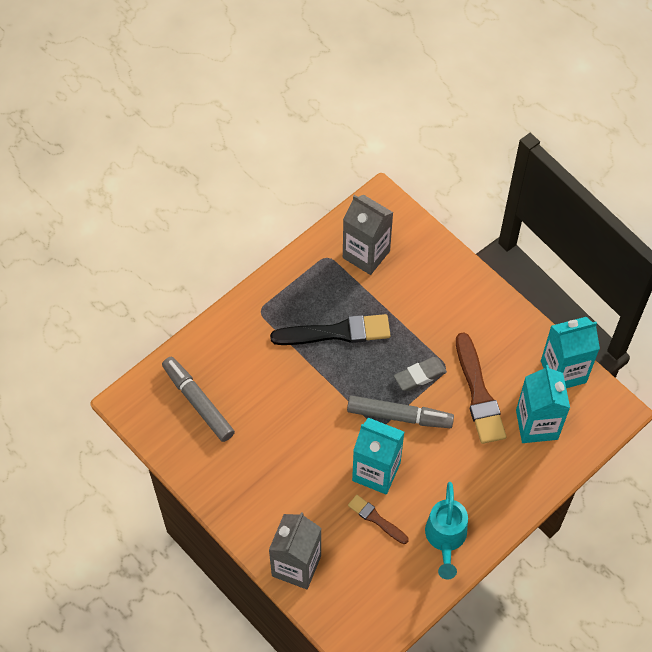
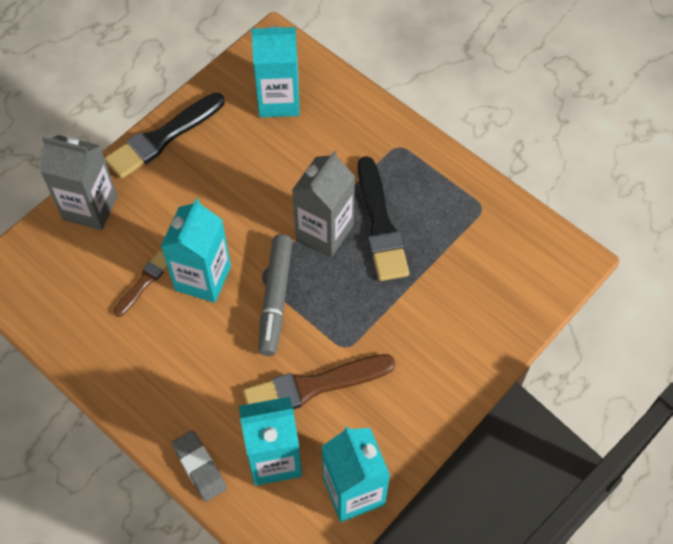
camera: 85 degrees right, 0 degrees up
(198, 402) = (279, 100): grey marker -> turquoise carton
(227, 502) = (162, 138): none -> black brush
(366, 254) = (493, 249): grey carton -> grey carton (324, 231)
(420, 376) = (331, 318): grey eraser -> grey eraser (199, 467)
(445, 539) = (119, 356): turquoise watering can -> none

